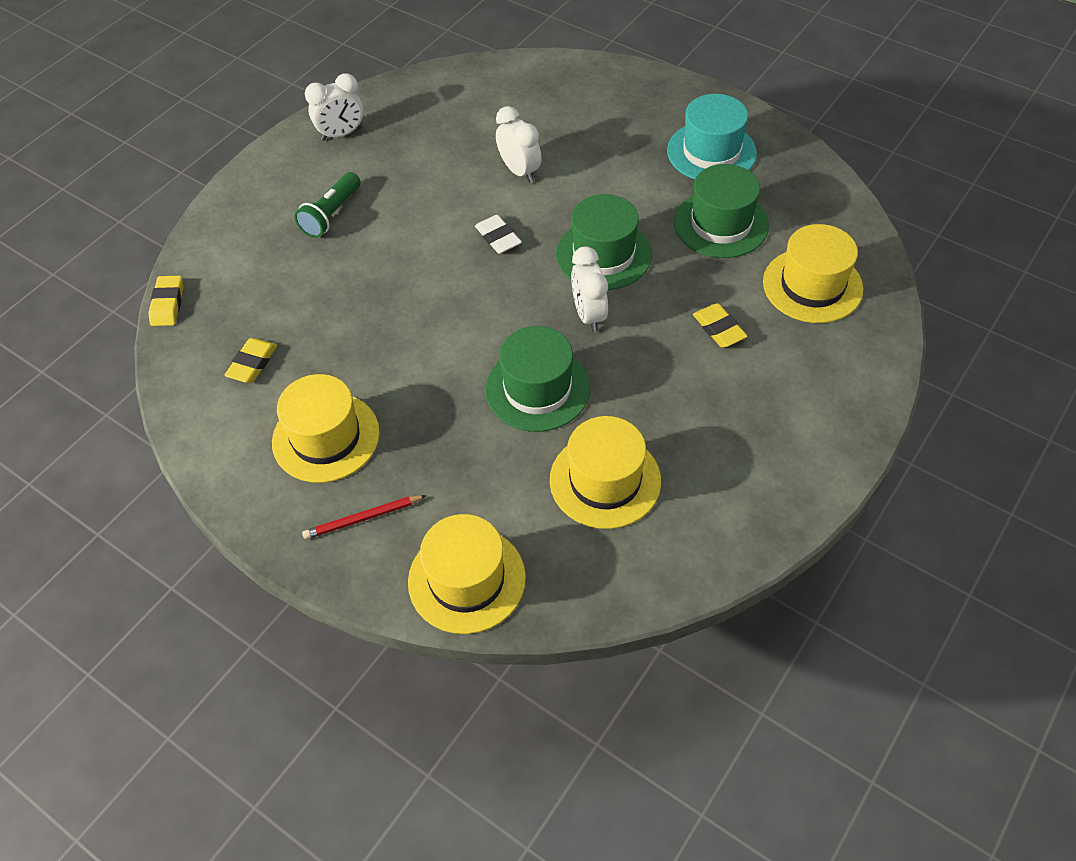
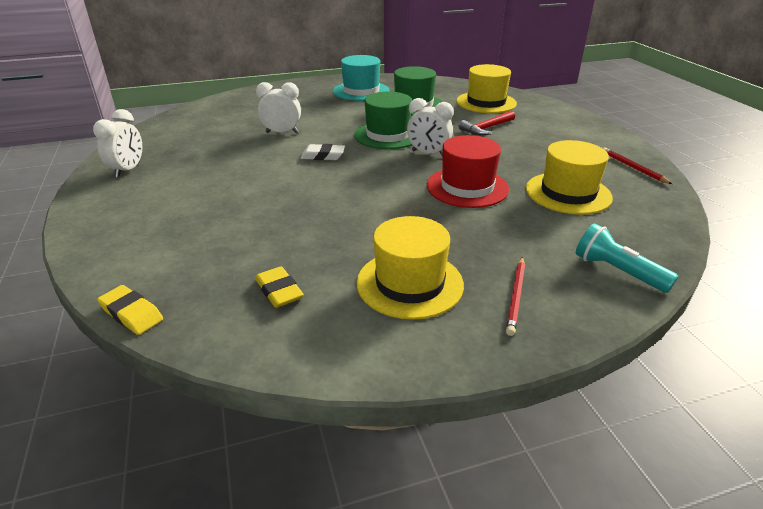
camera: 55 degrees left, 20 degrees down
(331, 215) = (192, 200): green flashlight -> none
(466, 579) = (617, 271): yellow hat -> turquoise flashlight
(537, 389) = (467, 187): green hat -> red hat
(719, 329) = (486, 128): yellow eraser -> red hammer
(741, 518) = (632, 167): none -> red pencil

